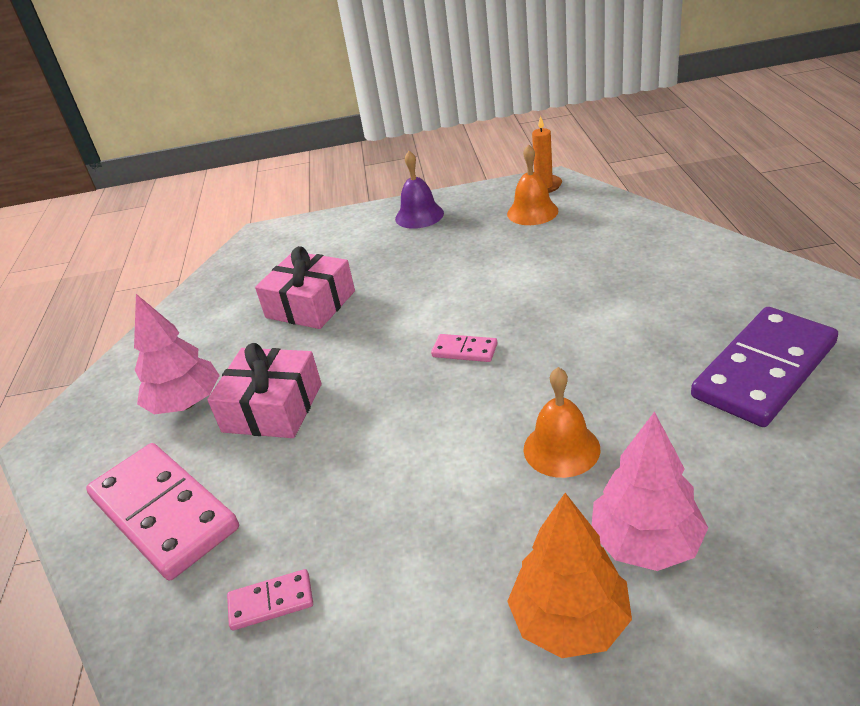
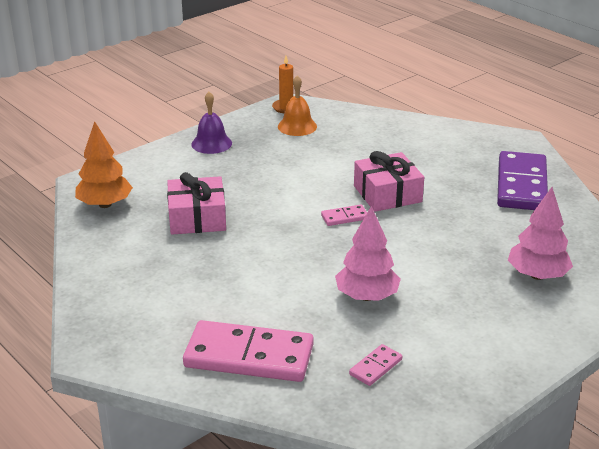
camera: 40 degrees left, 5 degrees down
(186, 403) = (179, 299): pink tree -> pink tree (366, 296)
(272, 408) = (250, 282): pink gift -> pink gift (387, 194)
(561, 448) = (456, 249): orange bell -> none
(570, 621) = (534, 316): orange tree -> orange tree (105, 204)

